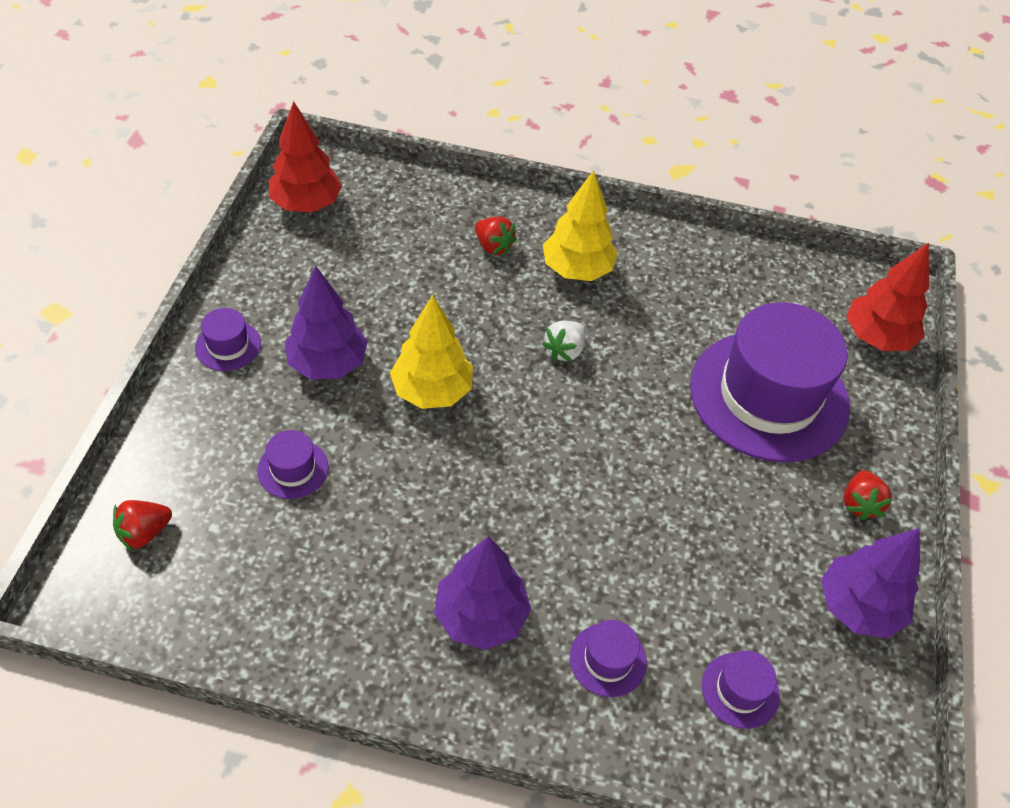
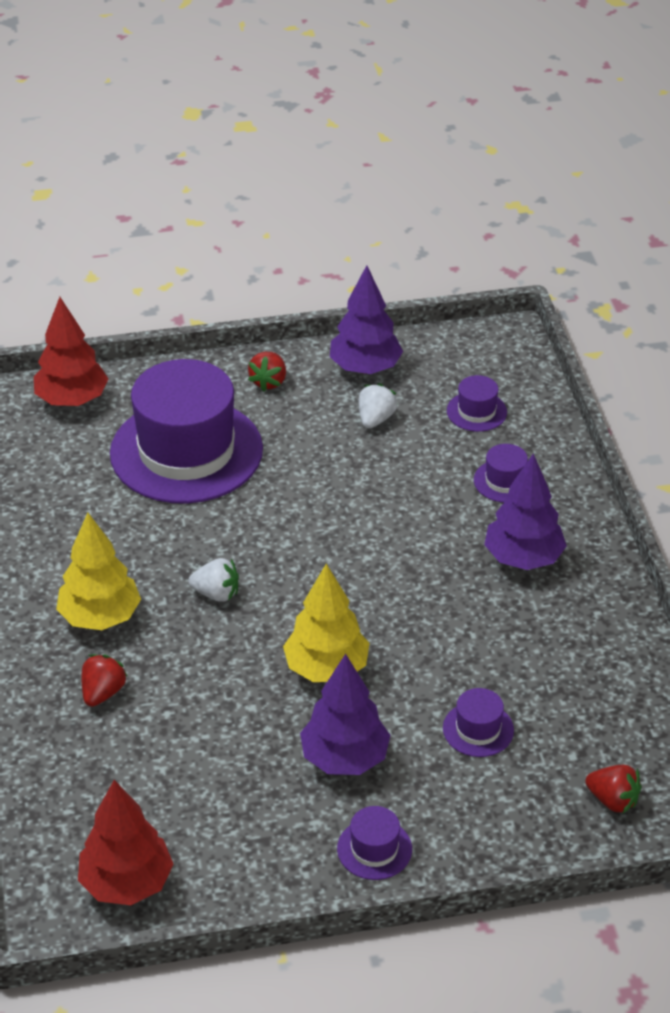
camera: 110 degrees left, 10 degrees down
(762, 577) = (375, 419): none -> white strawberry
(859, 503) = (268, 382): red strawberry -> red strawberry turned 120 degrees clockwise

